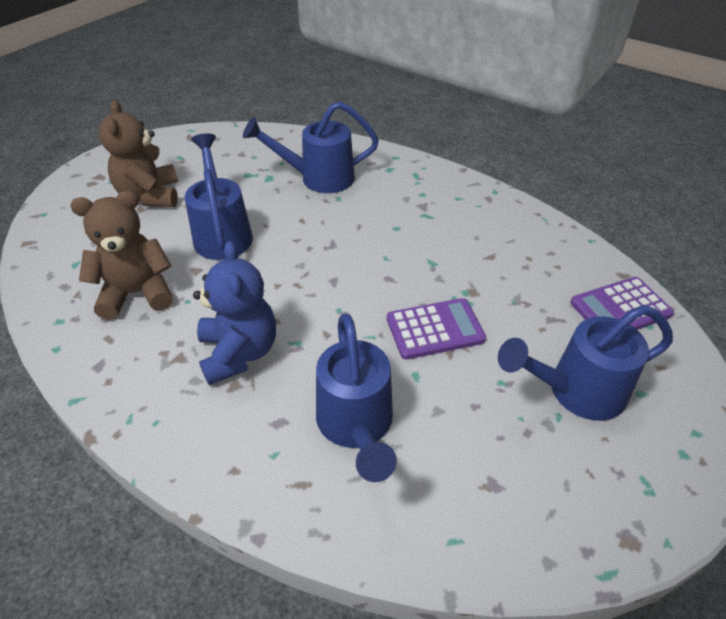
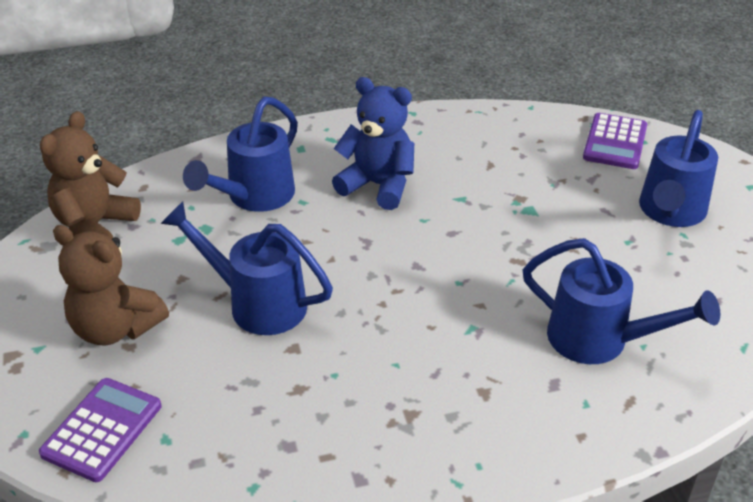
camera: 50 degrees left, 5 degrees down
(137, 293) = (279, 407): brown teddy bear -> brown teddy bear (95, 226)
(239, 353) = (447, 370): blue teddy bear -> blue teddy bear (378, 185)
(435, 329) = (540, 242): purple calculator -> purple calculator (102, 430)

